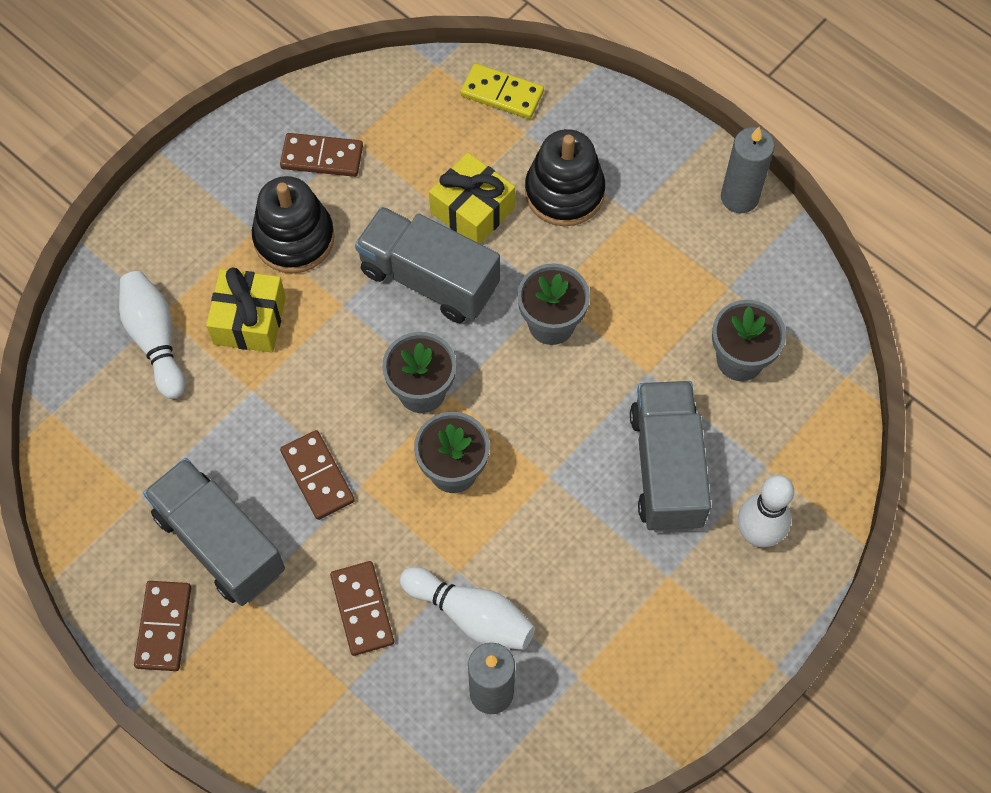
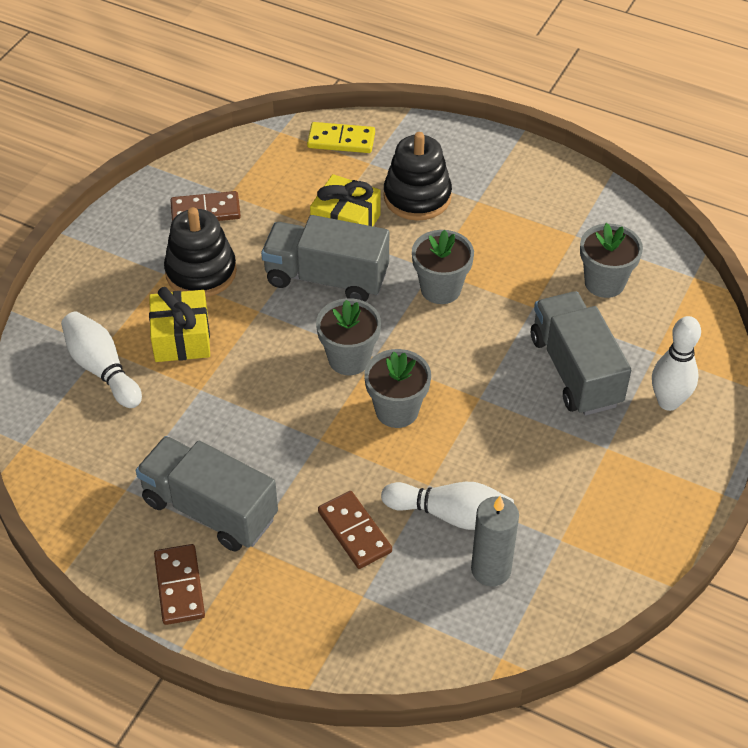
camera: 15 degrees left, 15 degrees down
(317, 476) = (280, 440): brown domino -> none
(739, 197) = (559, 173): grey candle -> none

